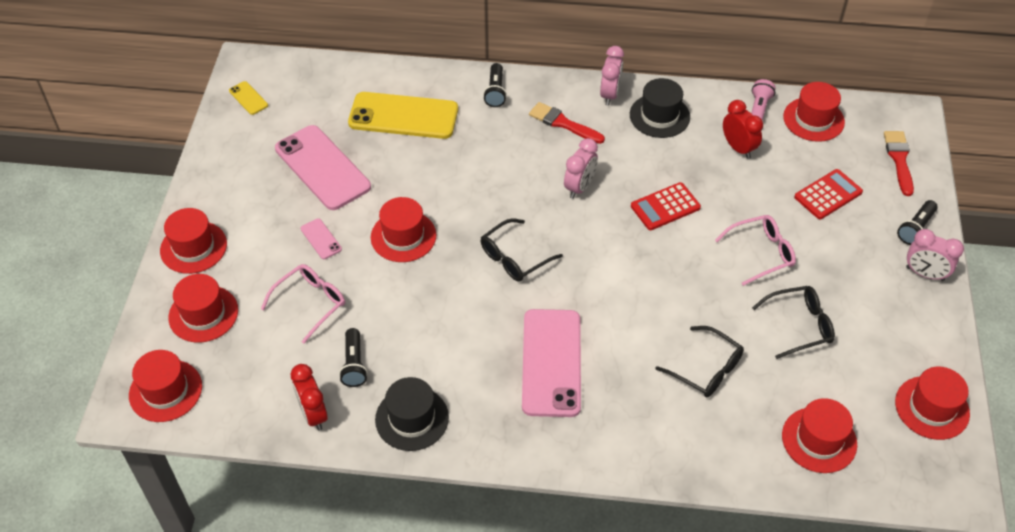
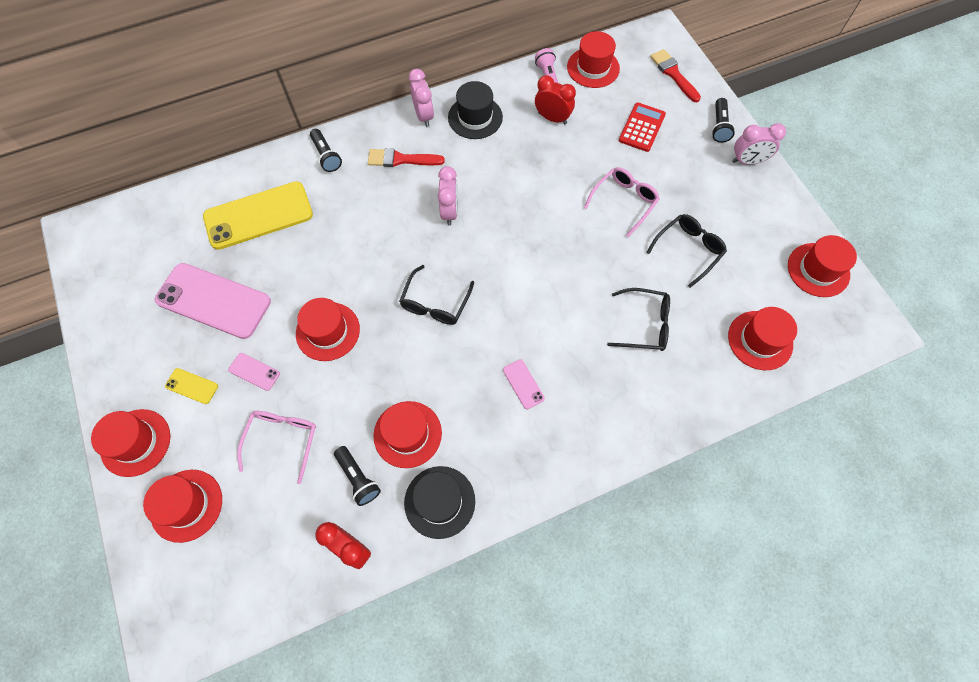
camera: 30 degrees left, 15 degrees up
(165, 391) = (196, 604): red hat -> red hat (407, 434)
(248, 98) = (99, 264): yellow phone -> yellow phone (192, 386)
(551, 362) = (523, 384): pink phone -> pink phone, size x0.43
(665, 207) = (528, 196): red calculator -> none

